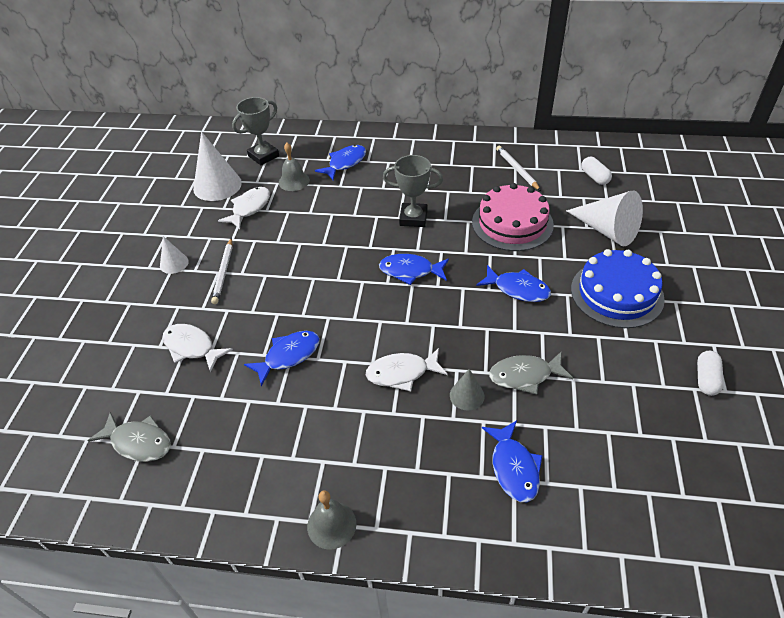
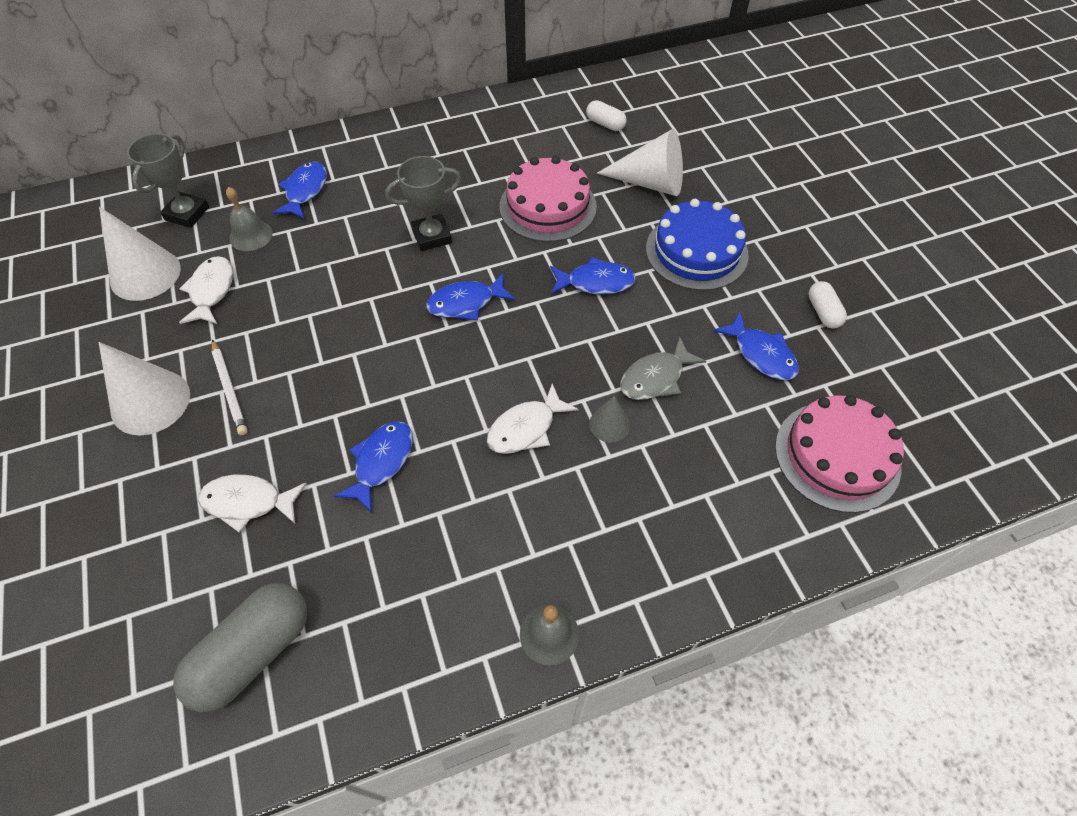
camera: 30 degrees left, 10 degrees up
(138, 442) = (253, 652): grey fish -> grey capsule
(174, 263) = (150, 402): white cone -> white cone, size x1.91
(513, 467) = (698, 482): blue fish -> blue fish (761, 354)
(517, 169) = (517, 139): white pencil -> none
(650, 499) = (837, 456): none -> pink cake

